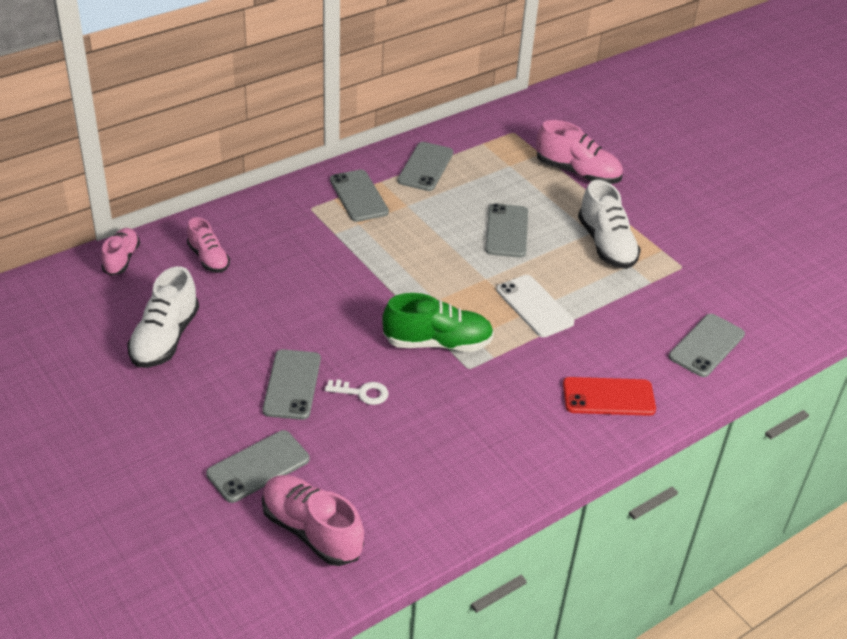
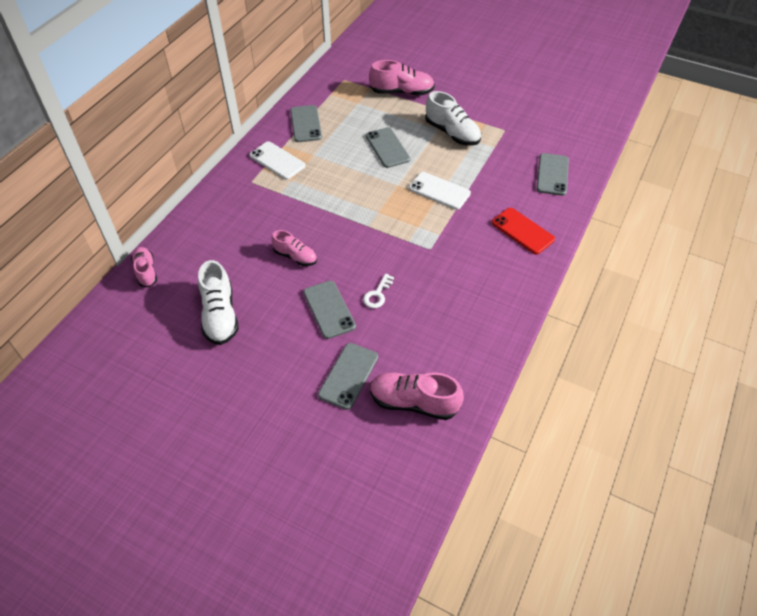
camera: 25 degrees left, 10 degrees up
(208, 258) = (208, 245): pink shoe -> pink shoe (295, 257)
(358, 196) = (277, 161): grey phone -> white phone
(362, 393) = (377, 294): white key -> white key turned 135 degrees clockwise
(437, 343) = (399, 240): green shoe -> none
(608, 397) = (522, 231): red phone -> red phone turned 75 degrees clockwise

